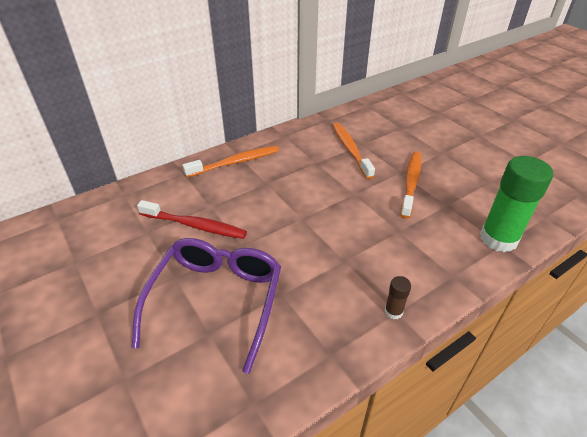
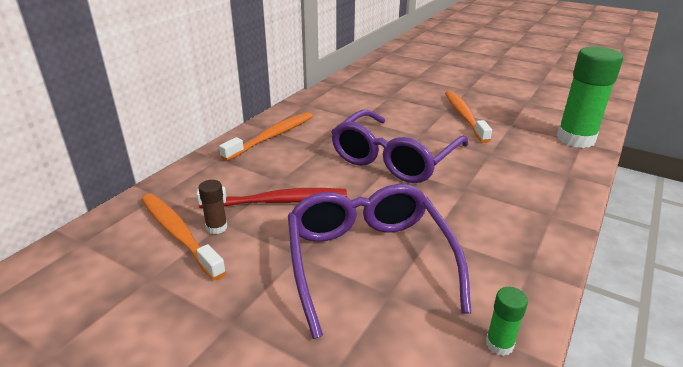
camera: 25 degrees left, 10 degrees down
(250, 407) = (499, 344): none -> green glue stick
(312, 211) = (394, 158): none -> purple glasses
(350, 150) = (383, 103): orange toothbrush -> orange toothbrush (178, 234)
(393, 311) = (549, 216): brown glue stick -> brown glue stick (216, 227)

